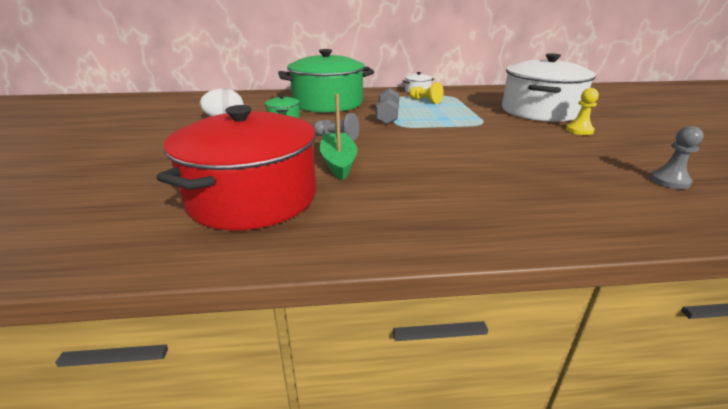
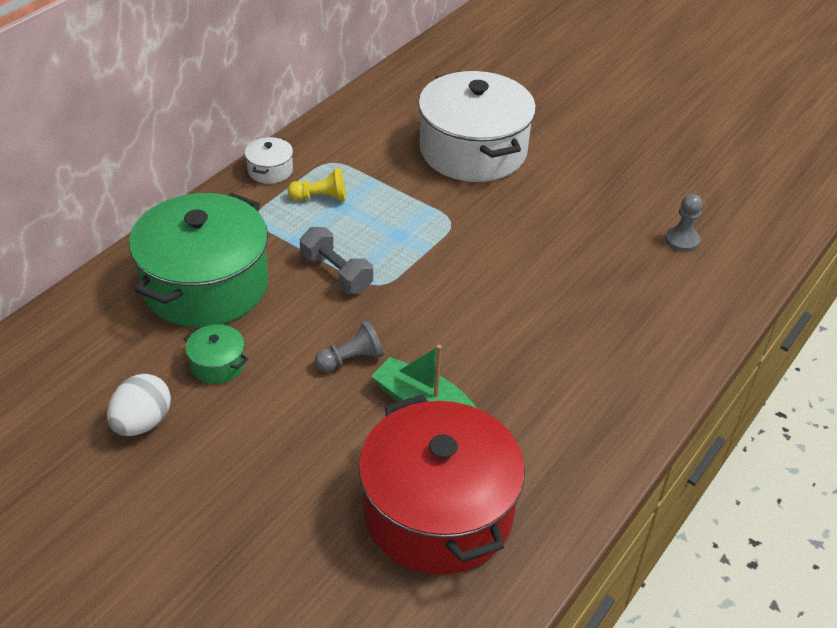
camera: 50 degrees left, 15 degrees up
(579, 130) = (550, 180): yellow pawn -> none

